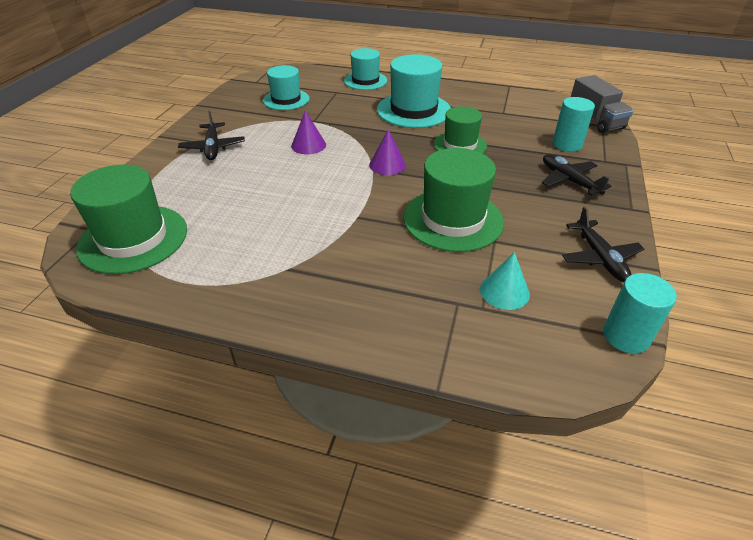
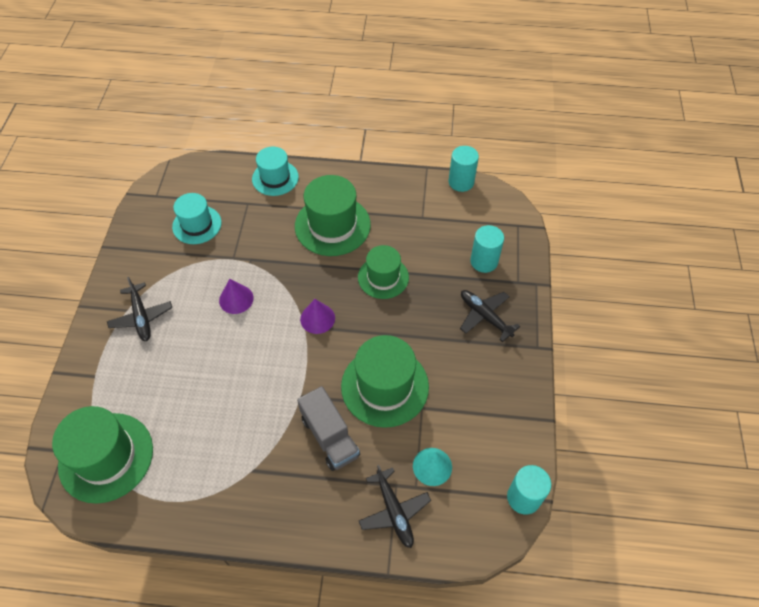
camera: 10 degrees left, 15 degrees up
(413, 110) = (332, 225): turquoise hat -> green hat
(543, 96) = (461, 182): none -> turquoise cylinder
(595, 120) = (511, 217): grey truck -> grey truck (330, 436)
(599, 257) = (508, 414): black plane -> black plane (394, 511)

